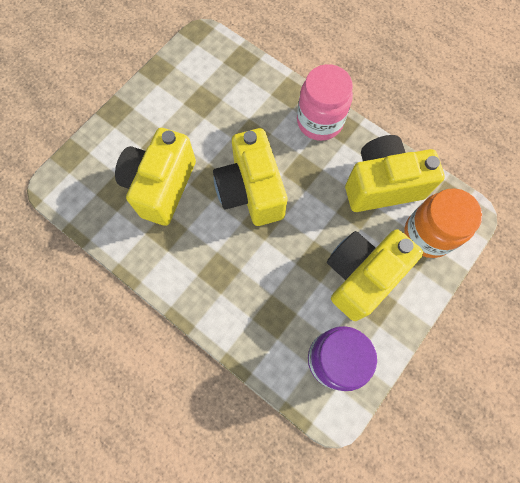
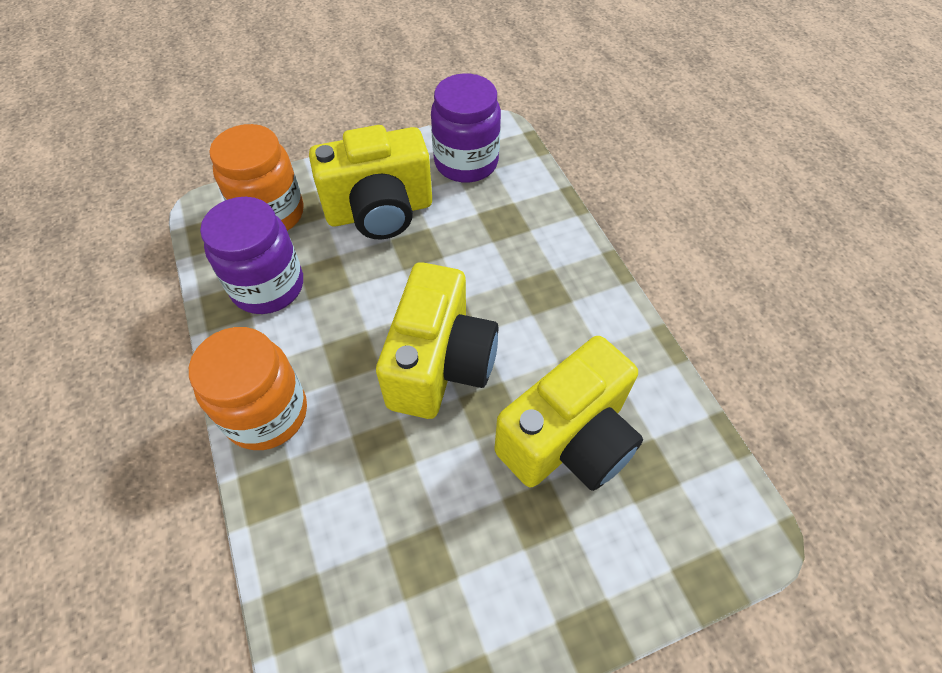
camera: 150 degrees left, 15 degrees down
(319, 121) = (266, 413): pink jar -> orange jar
(382, 185) = (268, 286): yellow camera -> purple jar

